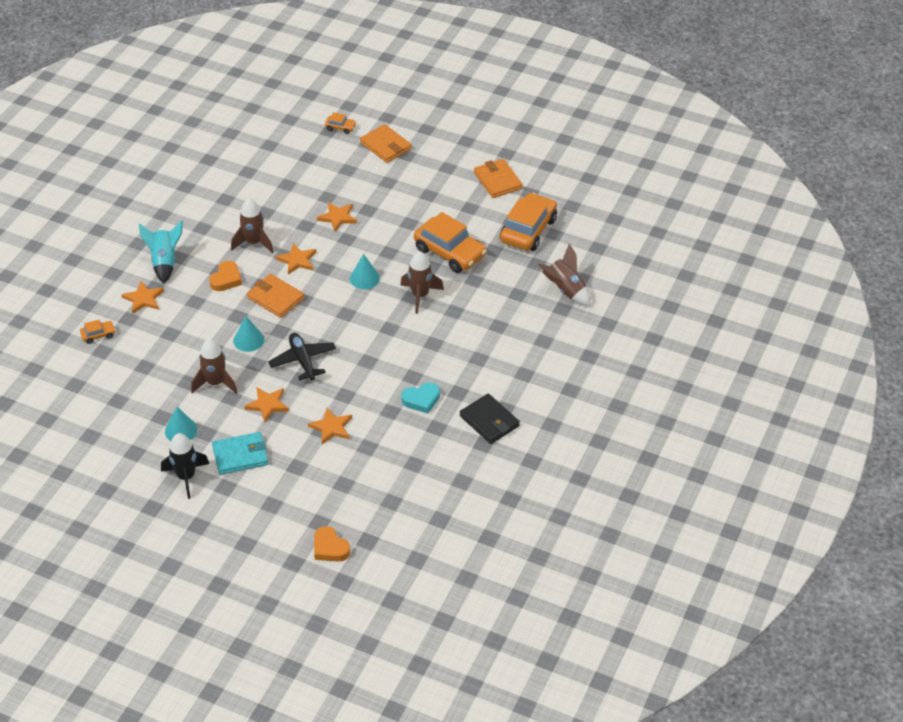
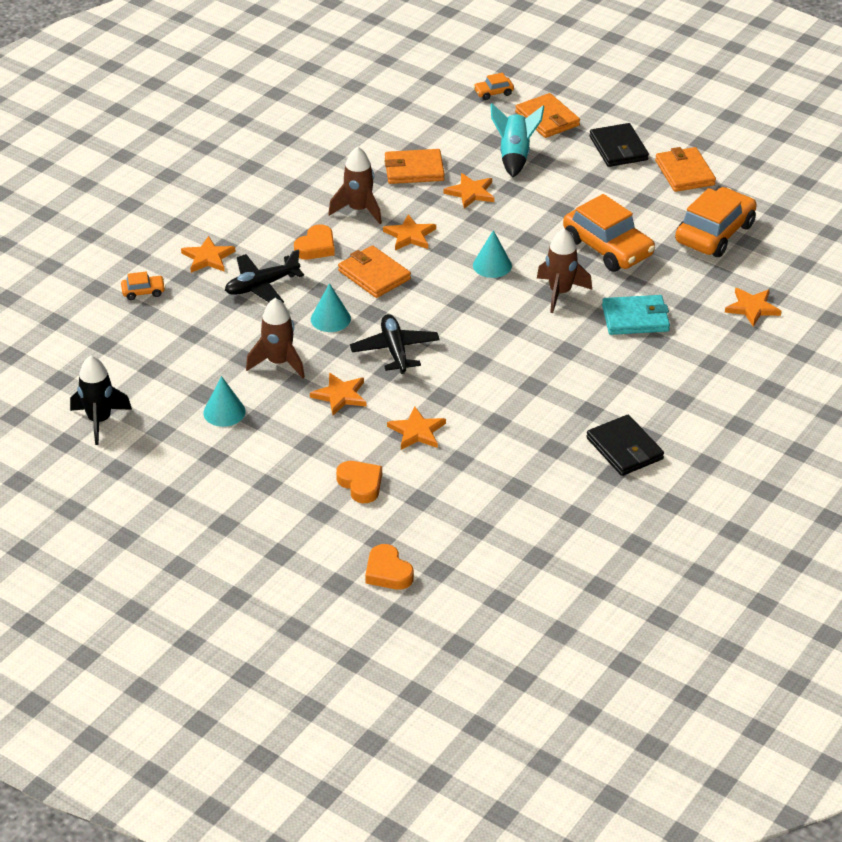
camera: 10 degrees right, 5 degrees down
(164, 262) = (243, 220): turquoise rocket -> turquoise rocket (514, 156)
(186, 477) = (220, 466): black rocket -> black rocket (99, 421)
(190, 318) = (262, 286): none -> black plane
(240, 455) = (294, 450): turquoise wallet -> turquoise wallet (635, 318)
(290, 202) = (414, 170): none -> orange wallet
(296, 477) = (360, 484): none -> orange heart
(340, 127) = (493, 93): orange car -> orange car turned 135 degrees clockwise
(421, 400) = (540, 413): turquoise heart -> none
(444, 165) = (618, 148): none -> black wallet
(565, 290) = (752, 308): brown rocket -> orange star

